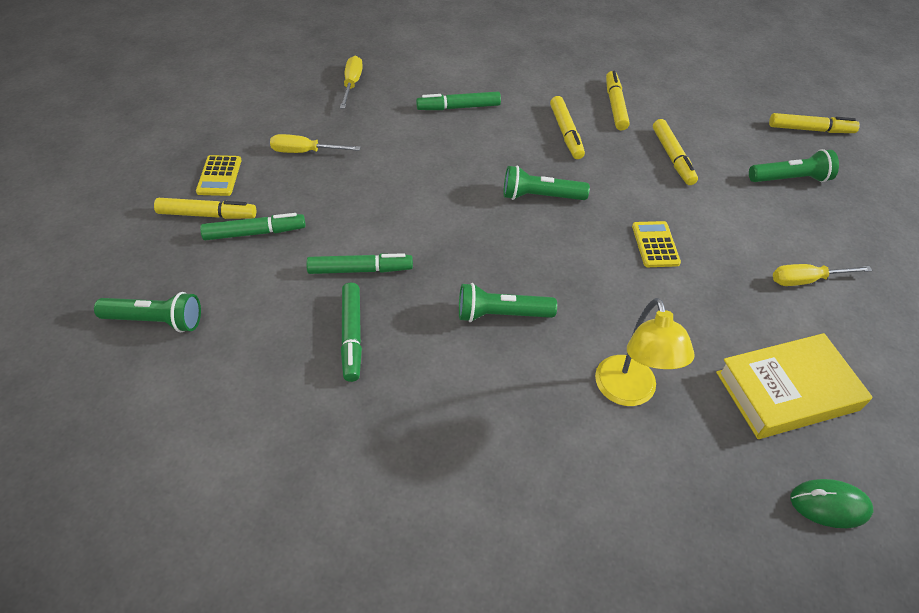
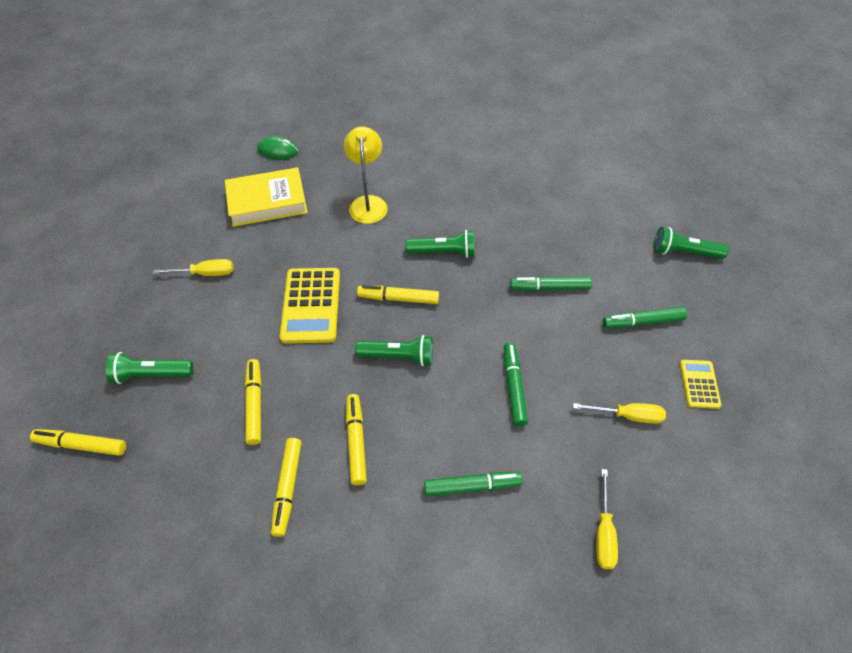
camera: 175 degrees left, 5 degrees up
(207, 214) = (690, 340): yellow marker -> yellow marker (399, 298)
(352, 335) = (546, 240): green marker -> green marker (514, 387)
(655, 245) = (311, 305): yellow calculator -> yellow calculator, size x1.81

